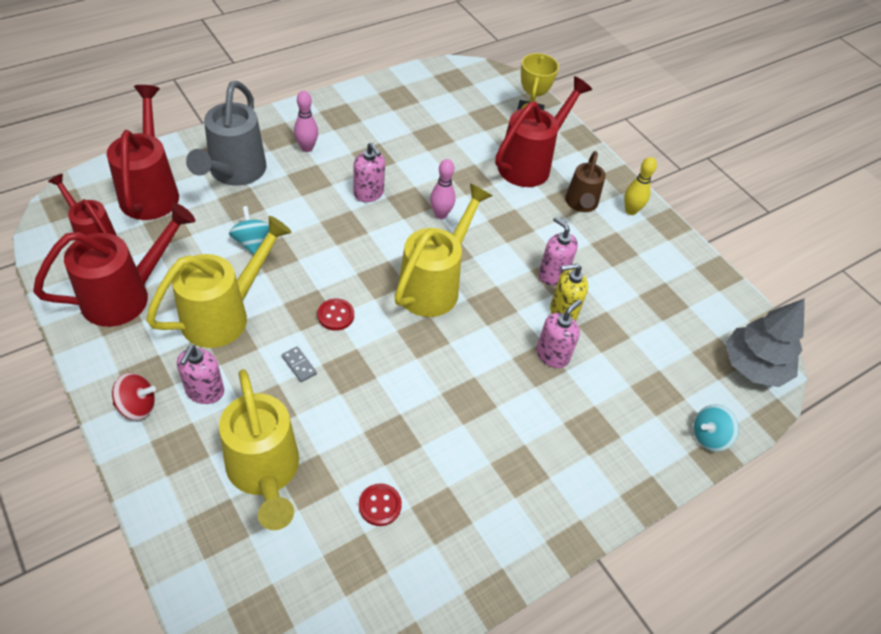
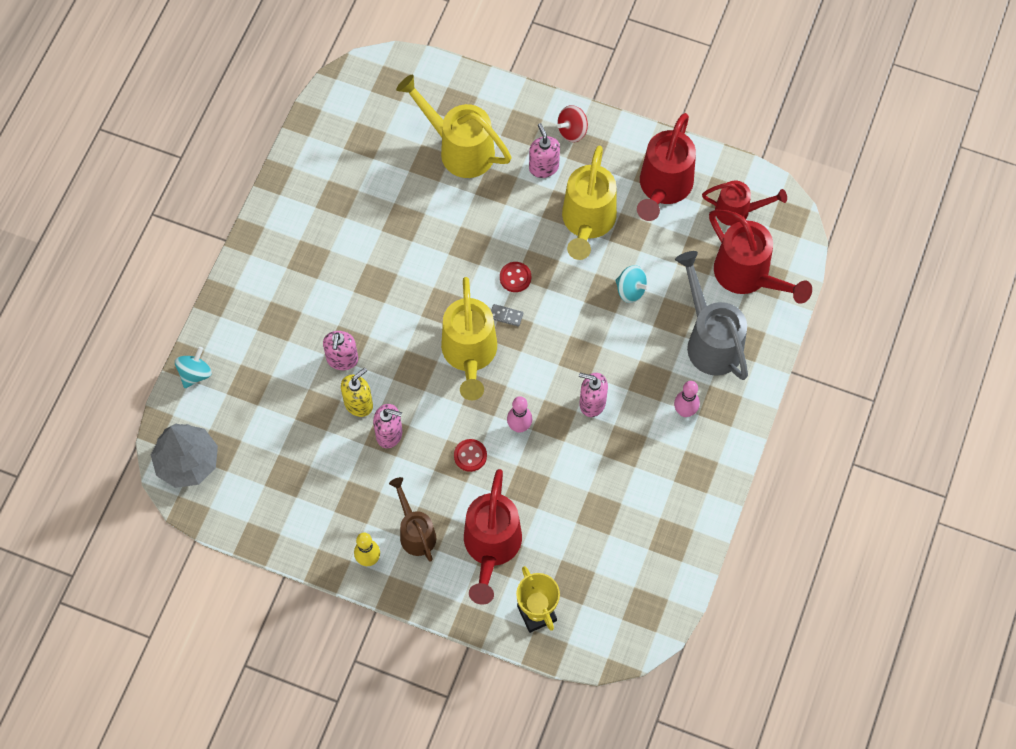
camera: 150 degrees right, 15 degrees up
(299, 365) = (504, 225): grey domino -> grey domino (506, 316)
(380, 505) = (377, 178): red button -> red button (470, 456)

